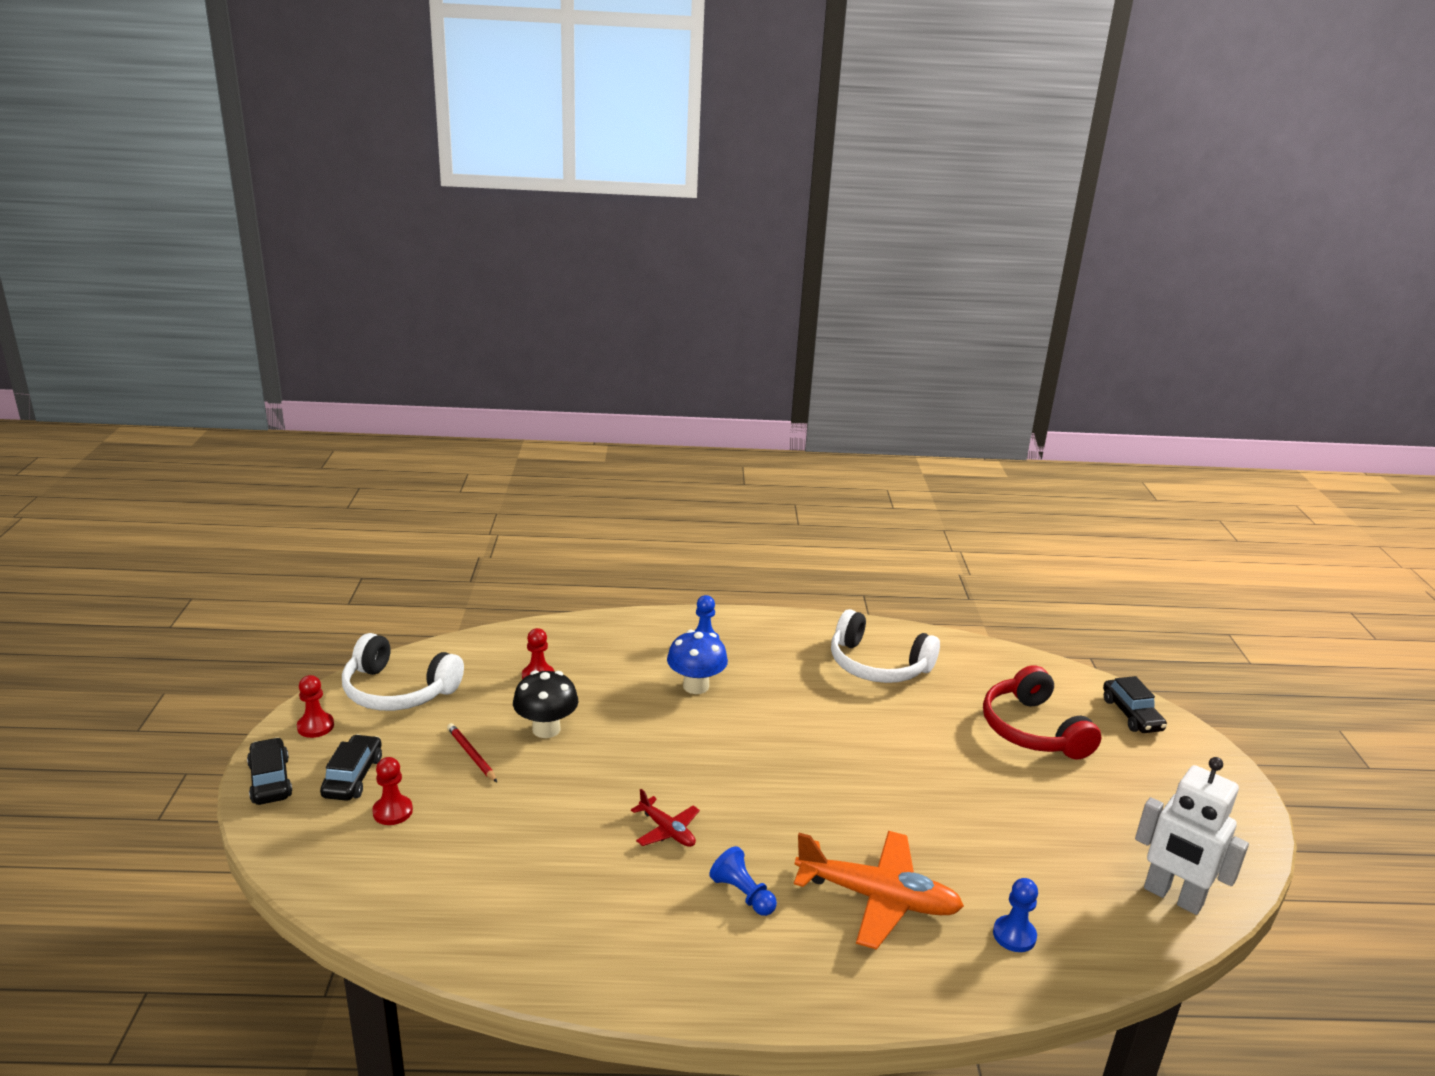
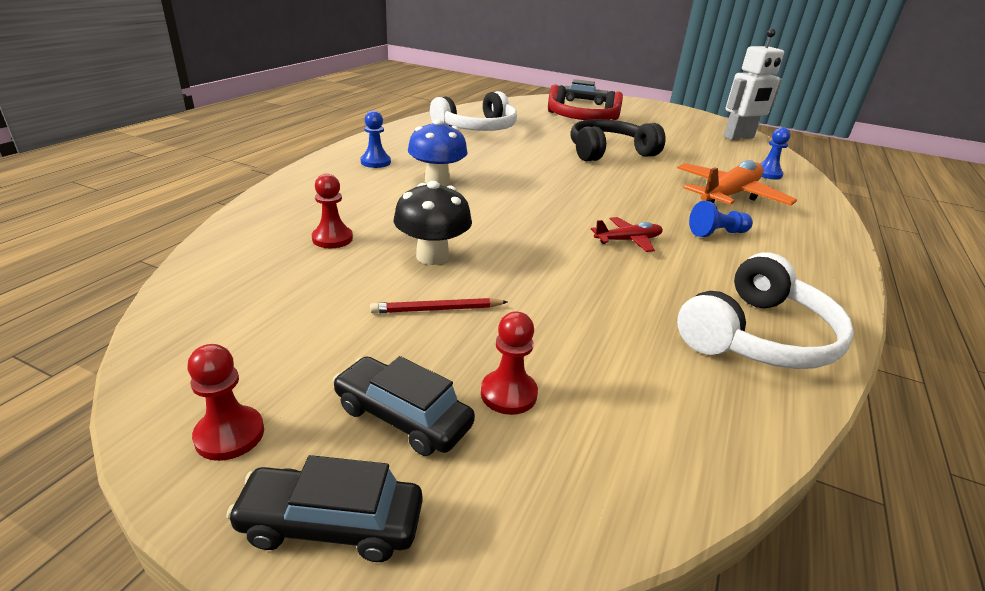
camera: 65 degrees left, 5 degrees up
(398, 691) = (236, 334): white headphones -> white headphones (758, 336)
(920, 776) = (608, 152): none -> black headphones

